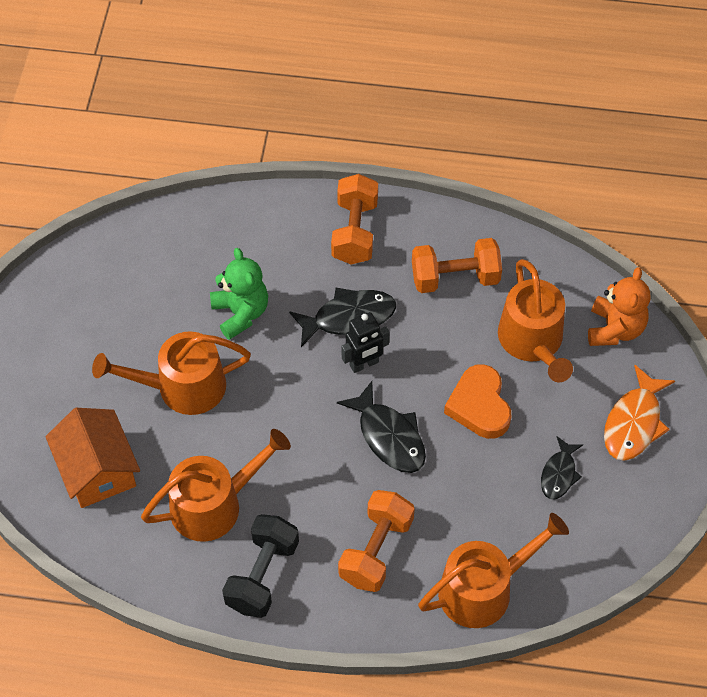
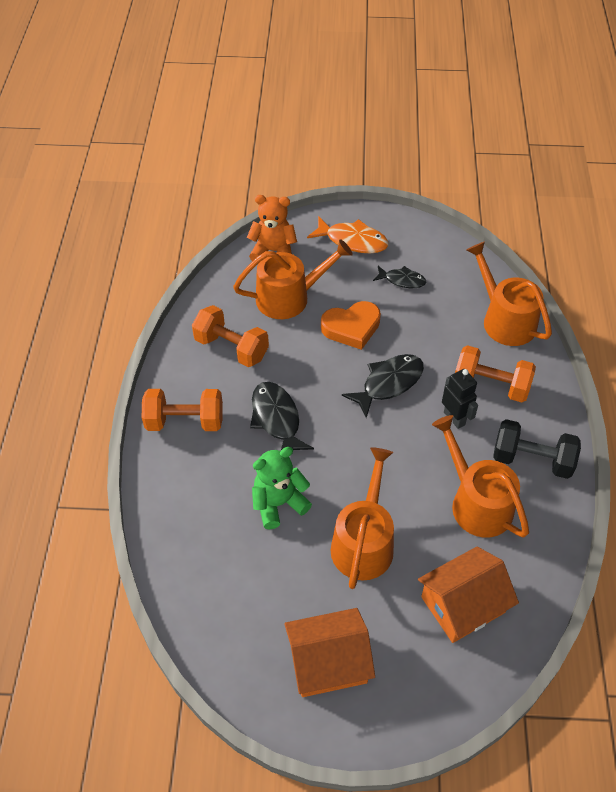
camera: 95 degrees left, 5 degrees down
(62, 343) = (328, 662): none -> orange house
(183, 387) = (363, 542): orange watering can -> orange watering can turned 150 degrees counterclockwise
(364, 364) = (322, 405): black robot -> black robot (454, 418)
(455, 278) = (231, 348): orange dumbbell -> orange dumbbell turned 45 degrees counterclockwise

